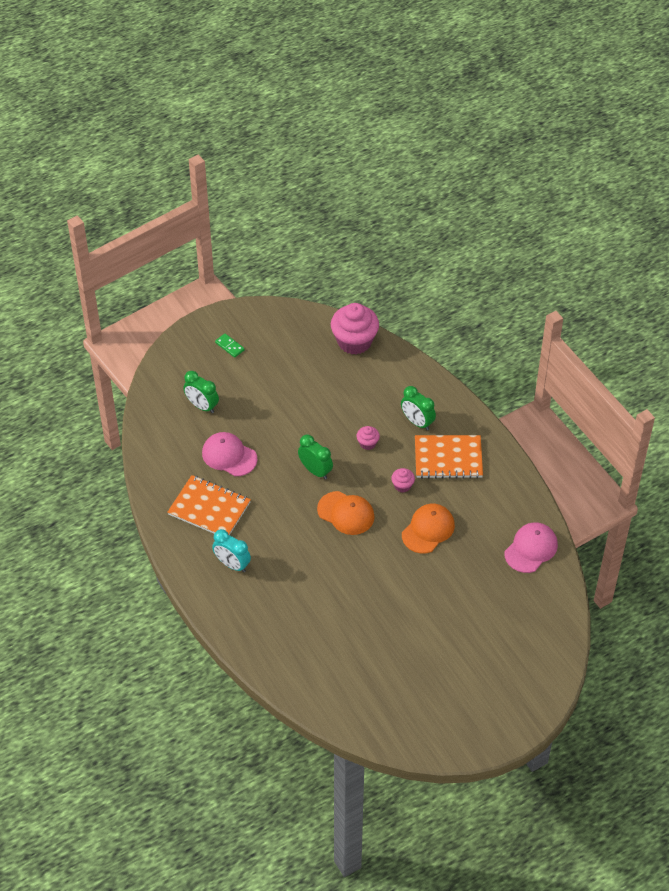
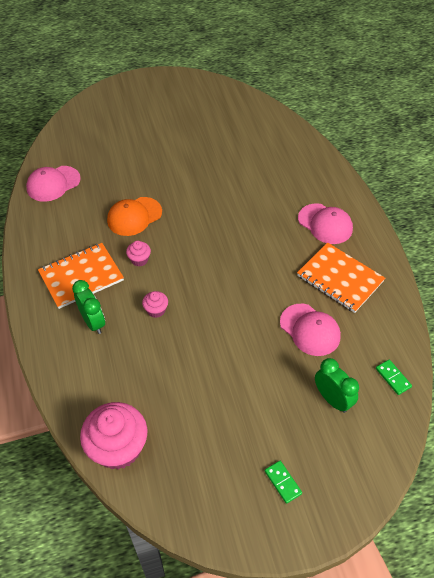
camera: 165 degrees left, 0 degrees up
(154, 432) = (393, 378): none -> green domino
(232, 564) = (325, 224): turquoise clock -> pink cap
(315, 471) = (221, 293): green clock -> none
(346, 513) = (204, 246): orange cap -> none
(448, 458) = (81, 277): orange notebook -> orange notebook turned 45 degrees counterclockwise

